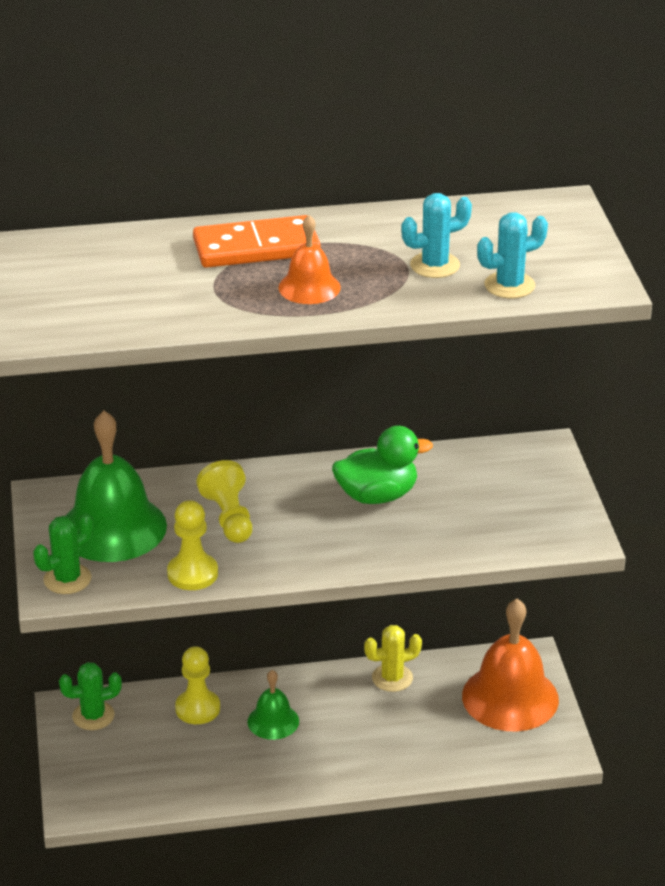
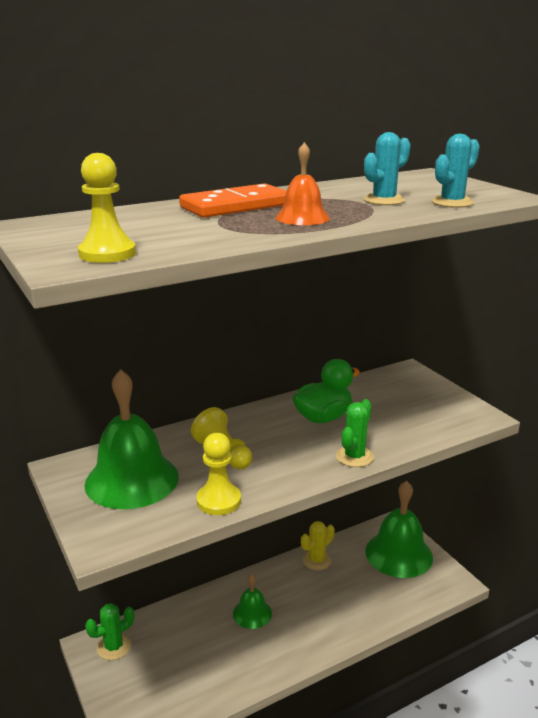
camera: 20 degrees left, 10 degrees down
(67, 579) = (109, 530): green cactus -> green cactus (354, 456)
(197, 708) = (192, 618): yellow pawn -> yellow pawn (107, 254)
(510, 697) = (399, 554): orange bell -> green bell

